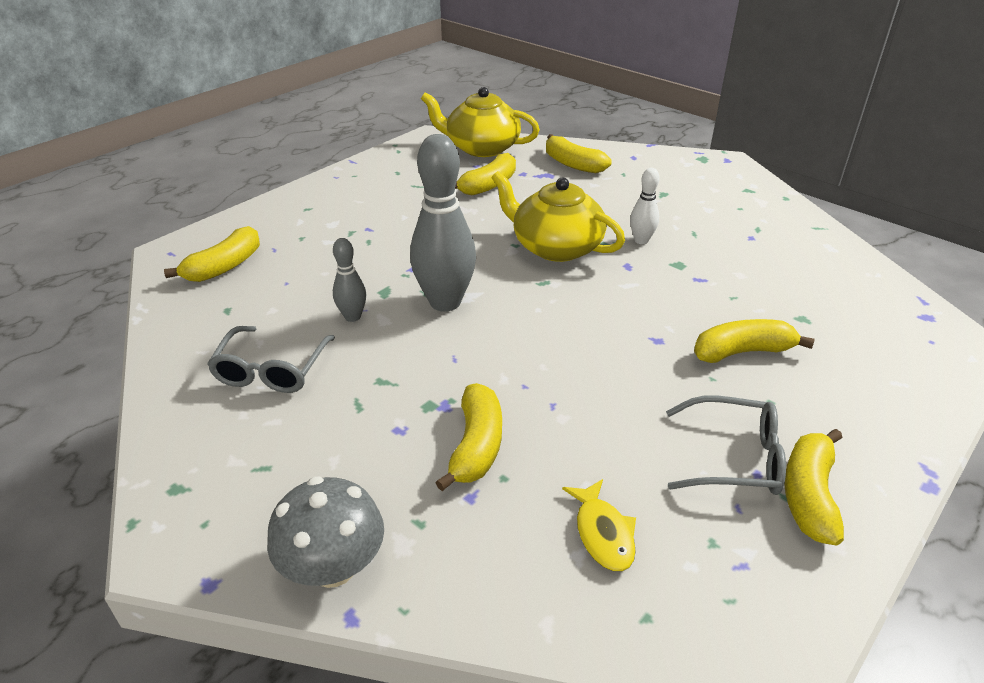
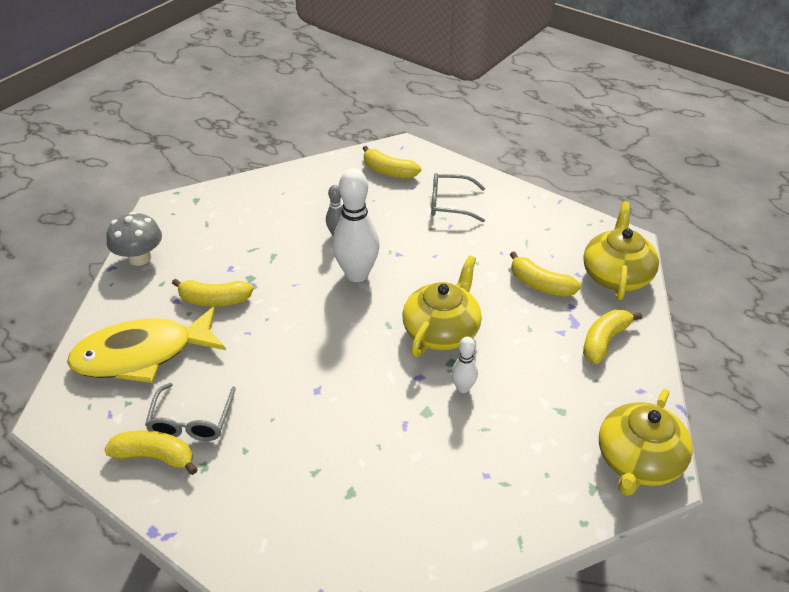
camera: 85 degrees right, 5 degrees up
(272, 369) = (284, 211): grey glasses -> grey glasses (450, 204)
(445, 302) = (357, 274): grey bowling pin -> white bowling pin
(603, 533) = (142, 355): yellow fish -> yellow fish, size x2.39
(713, 168) = (638, 461): none -> yellow teapot
(742, 352) = (303, 442): yellow banana -> none

